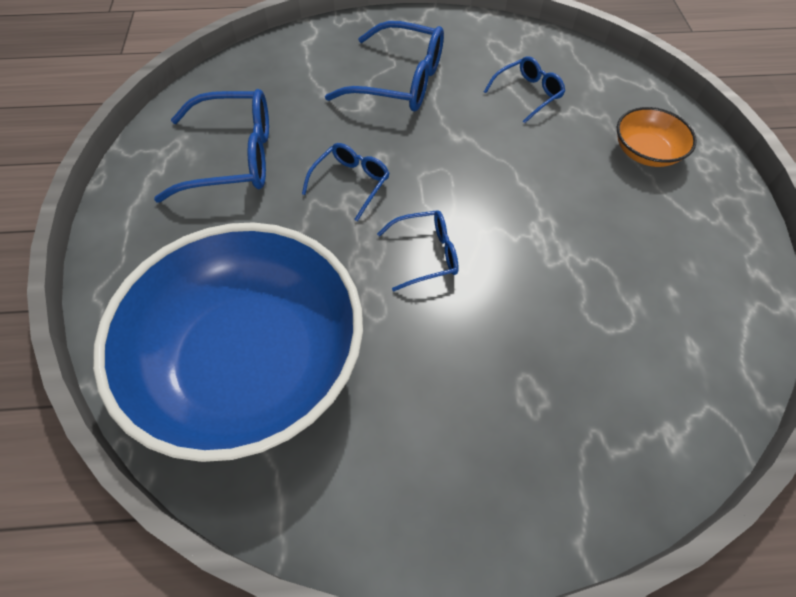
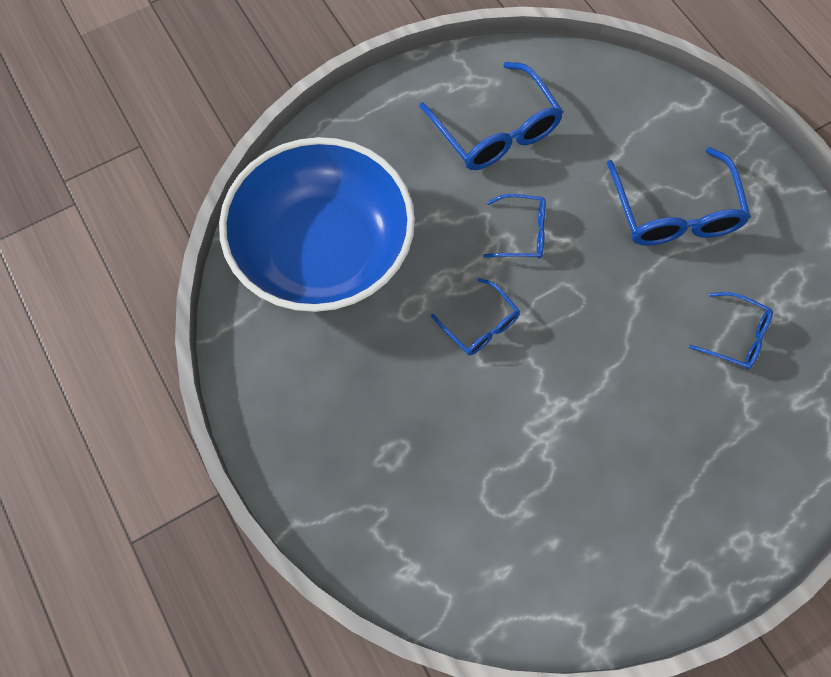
camera: 65 degrees right, 10 degrees up
(645, 152) = (722, 478): orange bowl -> none

